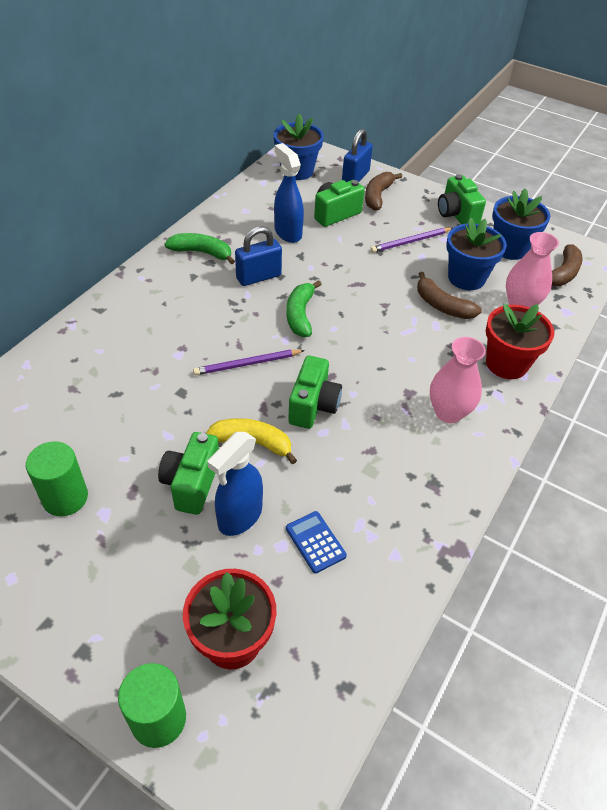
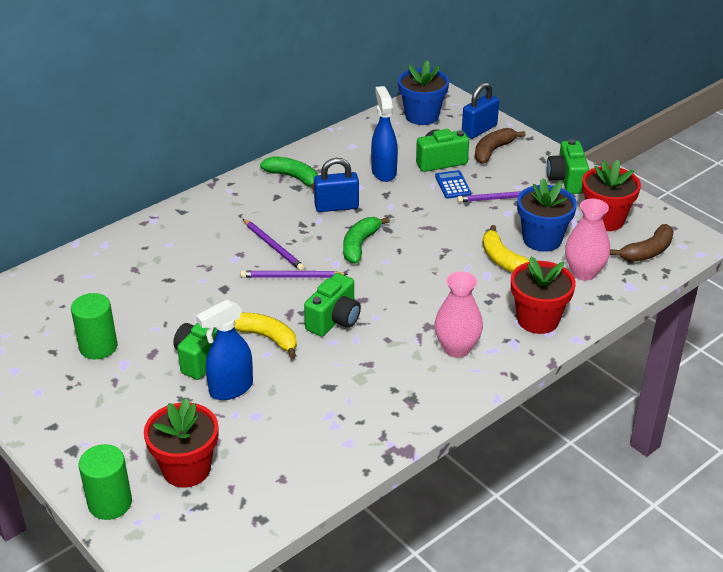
camera: 20 degrees right, 10 degrees down
(213, 333) = (273, 246): none -> purple pencil
(315, 542) = (285, 419): blue calculator -> blue calculator (452, 185)
(442, 305) = (503, 260): brown banana -> yellow banana
(510, 248) = (605, 220): blue flower pot -> red flower pot

